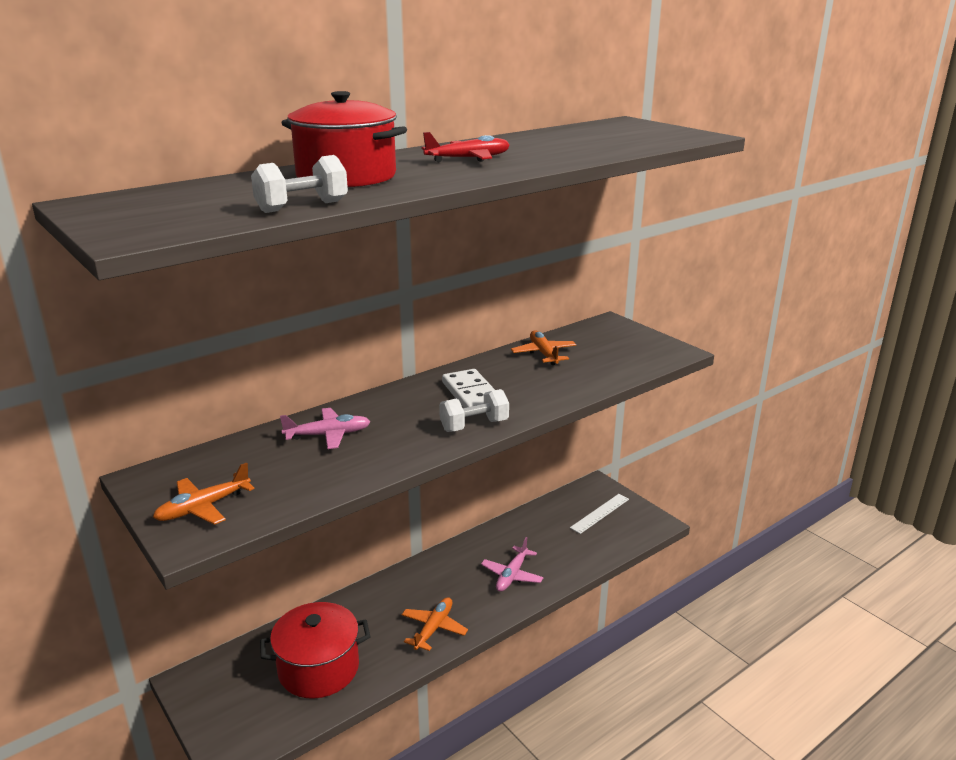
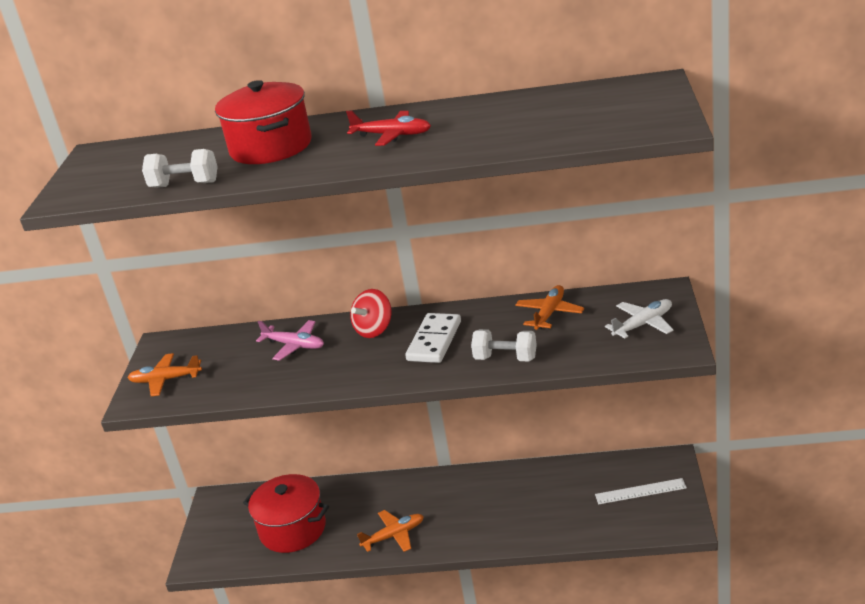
camera: 45 degrees right, 5 degrees up
(398, 402) = (374, 329): none -> red spinning top
(474, 425) = (397, 372): white dumbbell -> white dumbbell (505, 358)
(512, 575) = (497, 518): pink plane -> none
(627, 344) = (643, 324): none -> white plane

